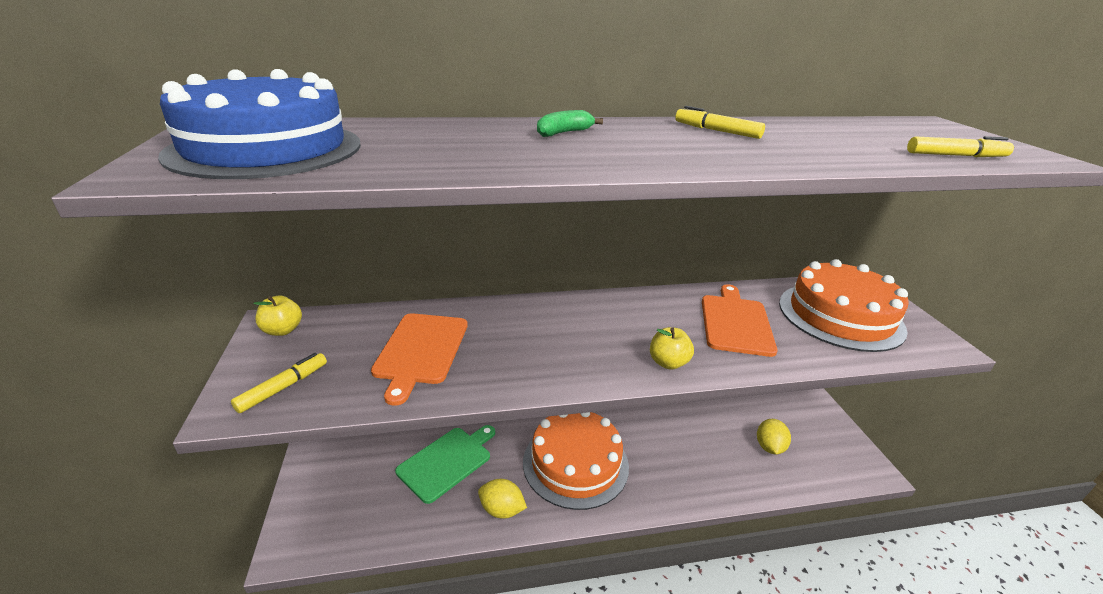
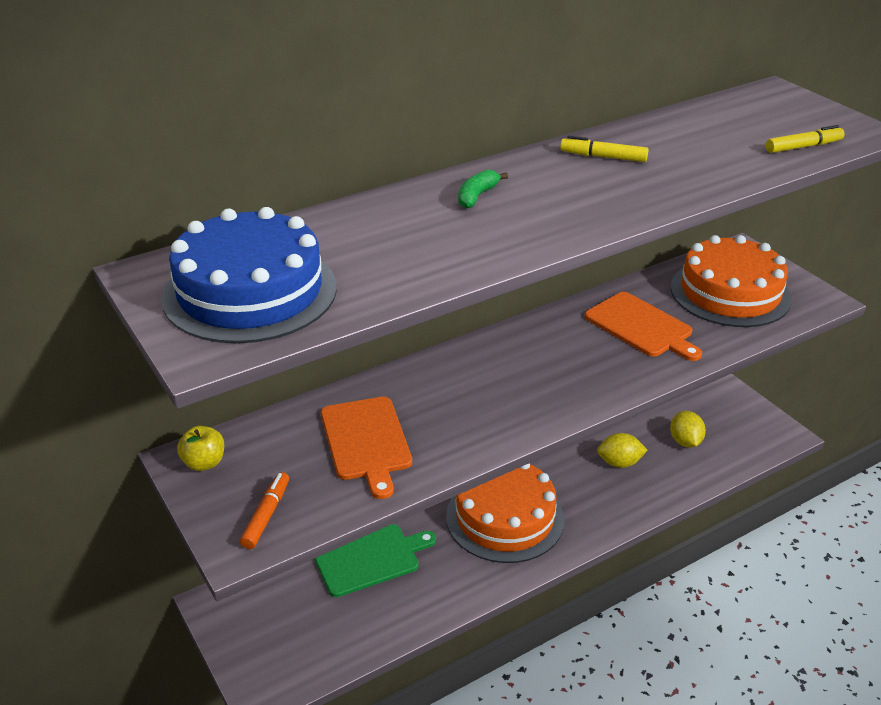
camera: 20 degrees left, 5 degrees up
(283, 387) = (266, 515): yellow marker -> orange marker
(447, 461) = (370, 559): green cutting board -> green cutting board turned 45 degrees clockwise
(502, 510) = (456, 584): yellow lemon -> yellow lemon (619, 463)
(668, 363) = (601, 386): yellow apple -> none
(735, 322) = (641, 326): orange cutting board -> orange cutting board turned 150 degrees clockwise

